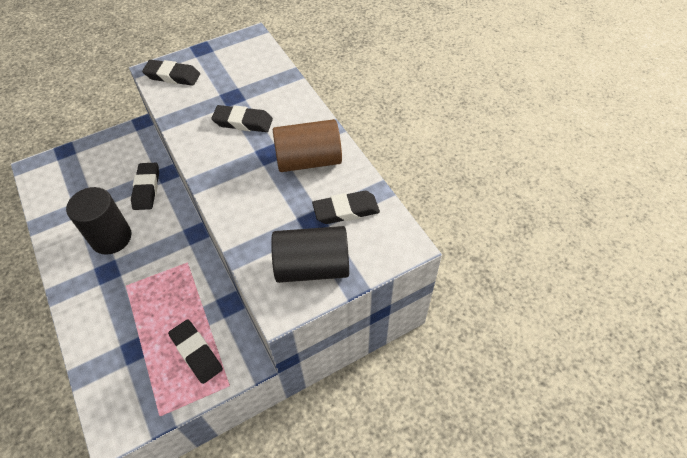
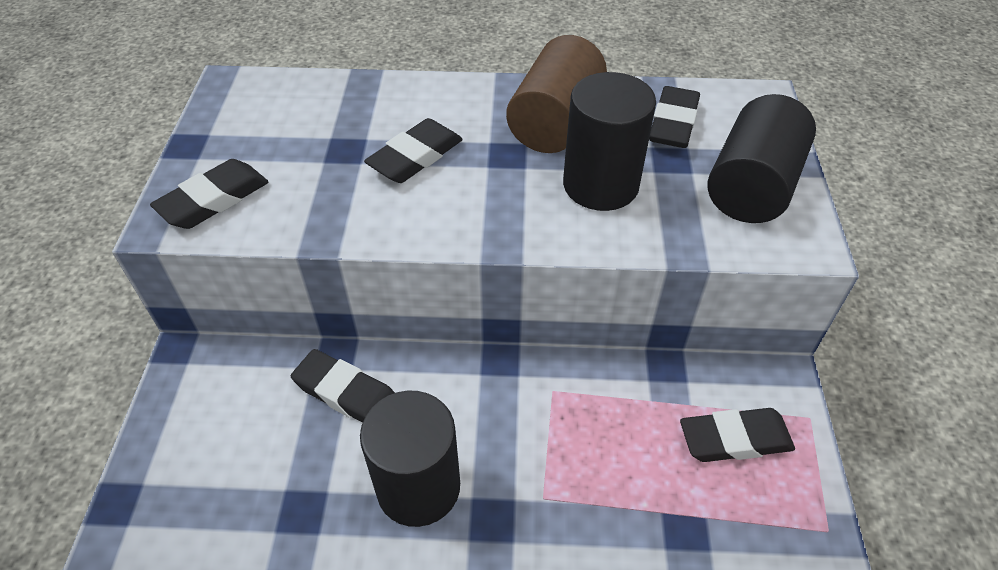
camera: 60 degrees left, 5 degrees down
(269, 200) = (600, 185): none -> black cylinder

